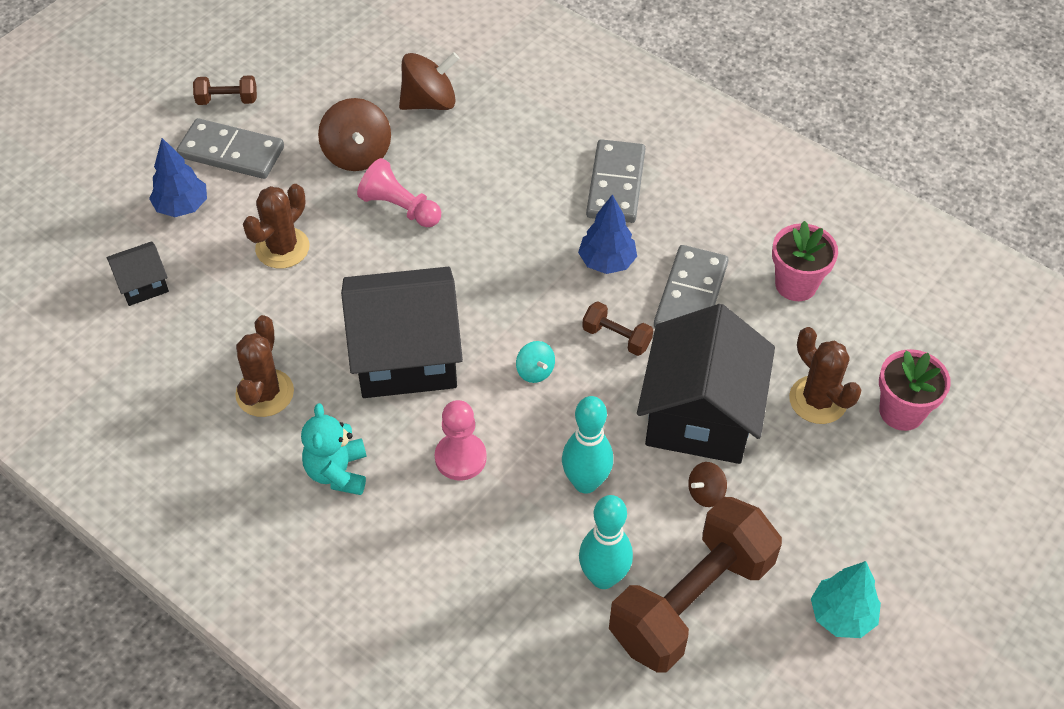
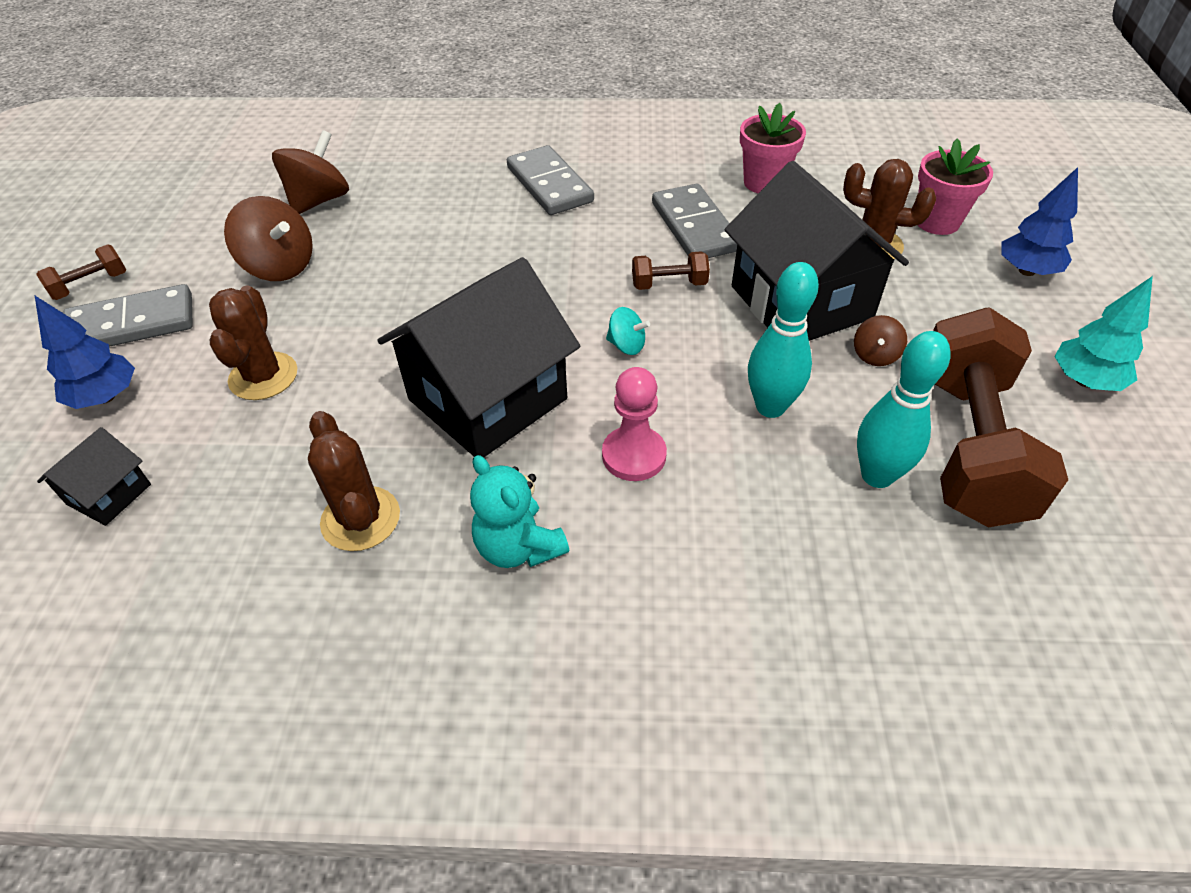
camera: 35 degrees left, 5 degrees down
(400, 207) = (364, 286): pink pawn -> none
(607, 262) = (600, 237): blue tree -> blue tree (1026, 271)

